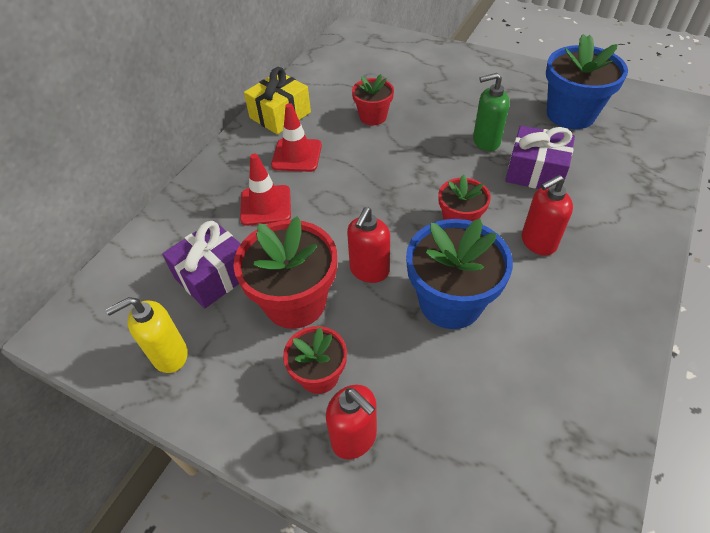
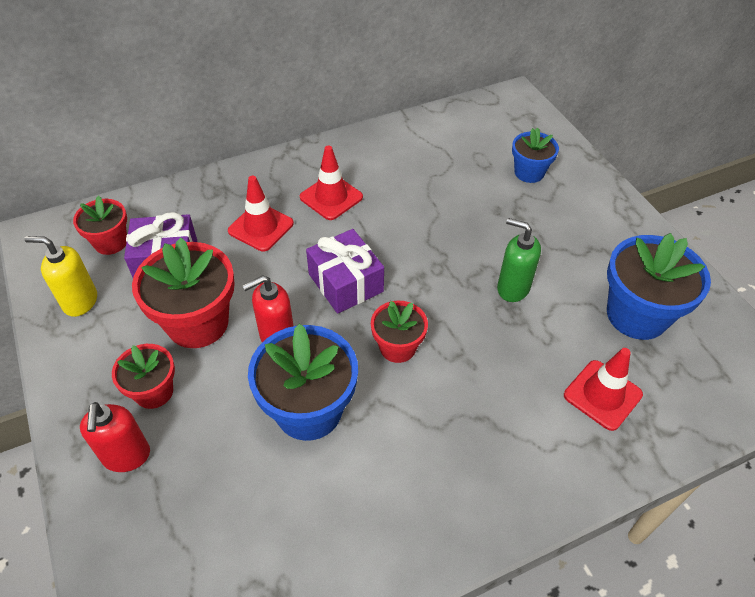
camera: 35 degrees right, 0 degrees up
(280, 115) = (358, 151): yellow gift -> none
(373, 117) = (435, 199): red flower pot -> red flower pot (110, 242)
(413, 69) = (529, 172): none -> blue flower pot
(535, 172) = (524, 349): purple gift -> purple gift (345, 283)
(538, 242) = (444, 415): red soap dispenser -> none
(607, 169) = (602, 395): none -> red traffic cone

